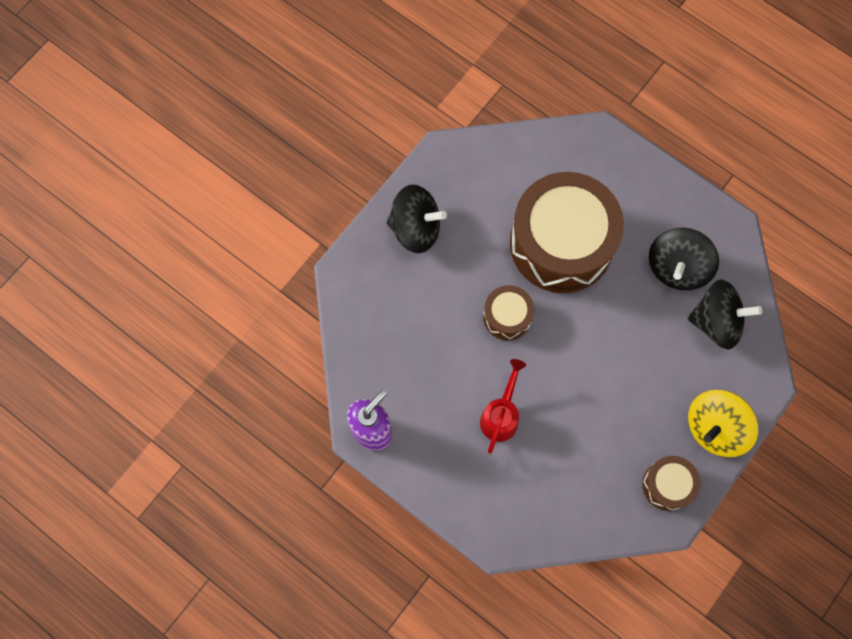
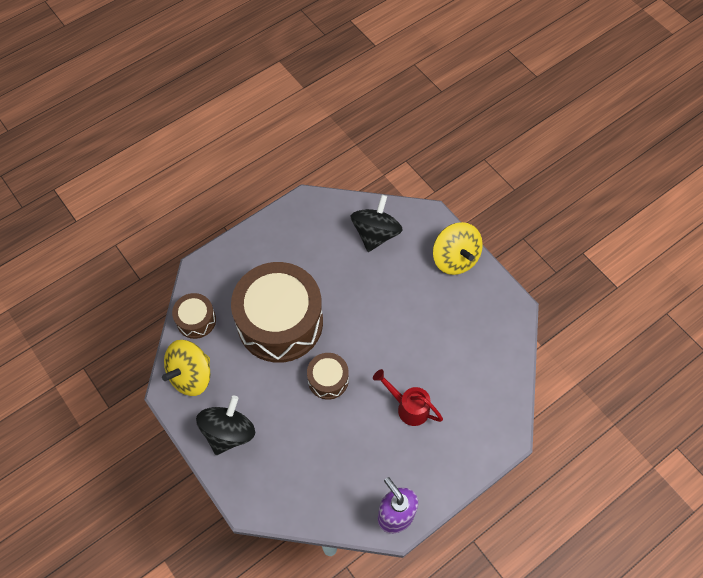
camera: 75 degrees left, 10 degrees down
(468, 169) = (191, 375): none -> yellow spinning top
(667, 485) = (490, 302): brown drum -> brown drum (196, 320)
(677, 267) = (326, 247): black spinning top -> none

